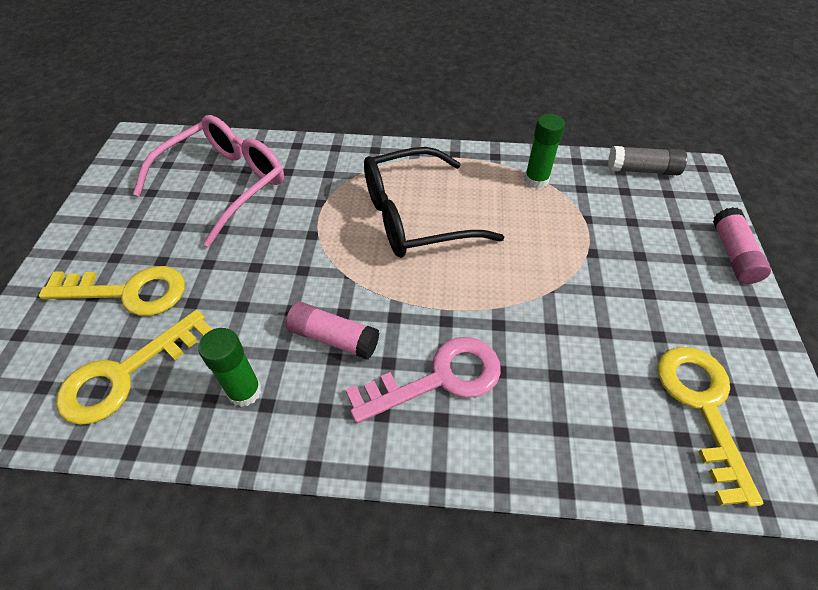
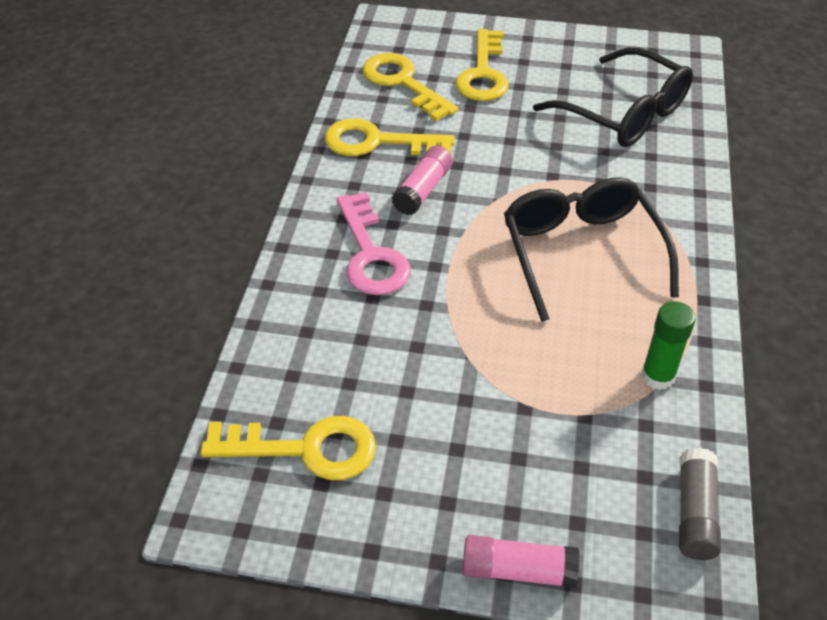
camera: 95 degrees right, 5 degrees down
(225, 184) = (624, 114): pink glasses -> black glasses
(245, 391) = (377, 142): green glue stick -> yellow key

